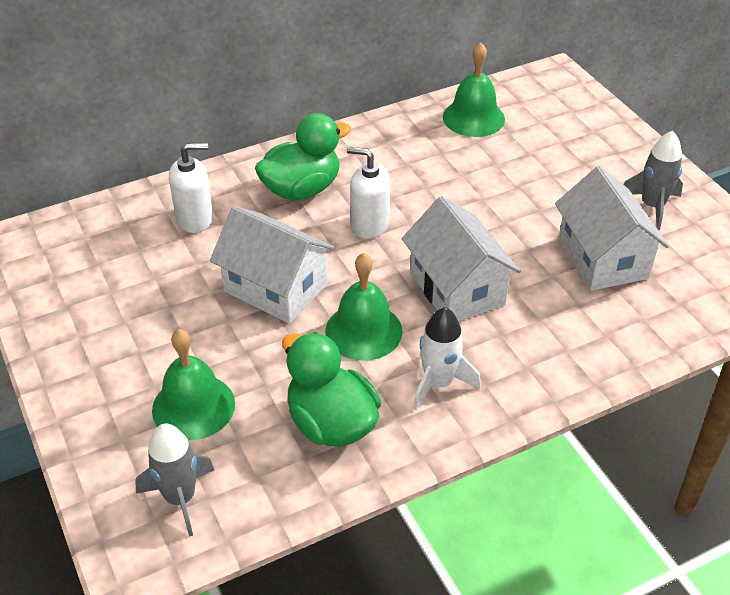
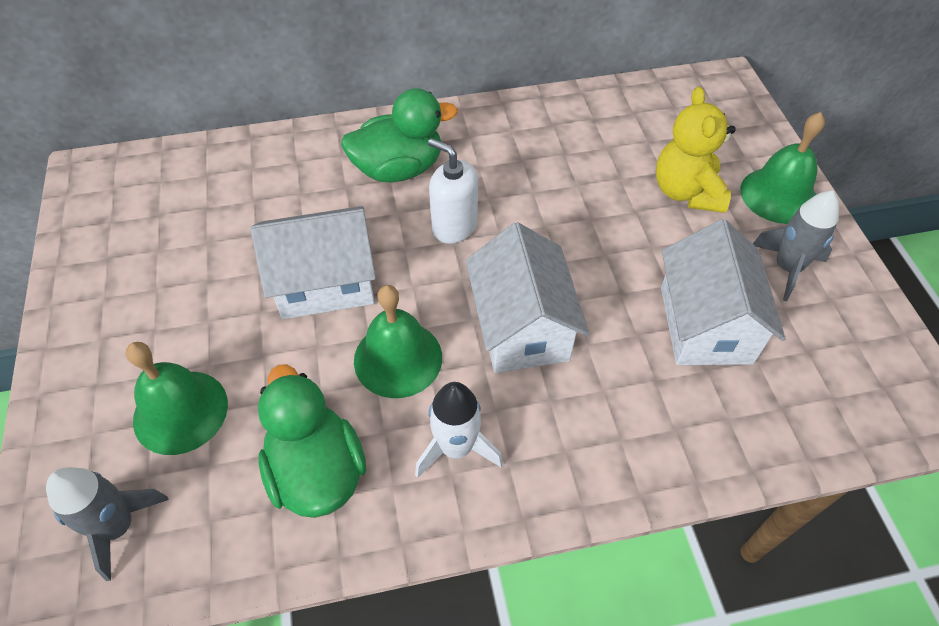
camera: 15 degrees right, 10 degrees up
(195, 219) = (276, 182): white soap dispenser -> none
(275, 288) = (325, 283): white house -> white house turned 60 degrees counterclockwise
(473, 118) = (615, 117): green bell -> green bell (778, 195)
(553, 165) = (686, 192): none -> yellow teddy bear

